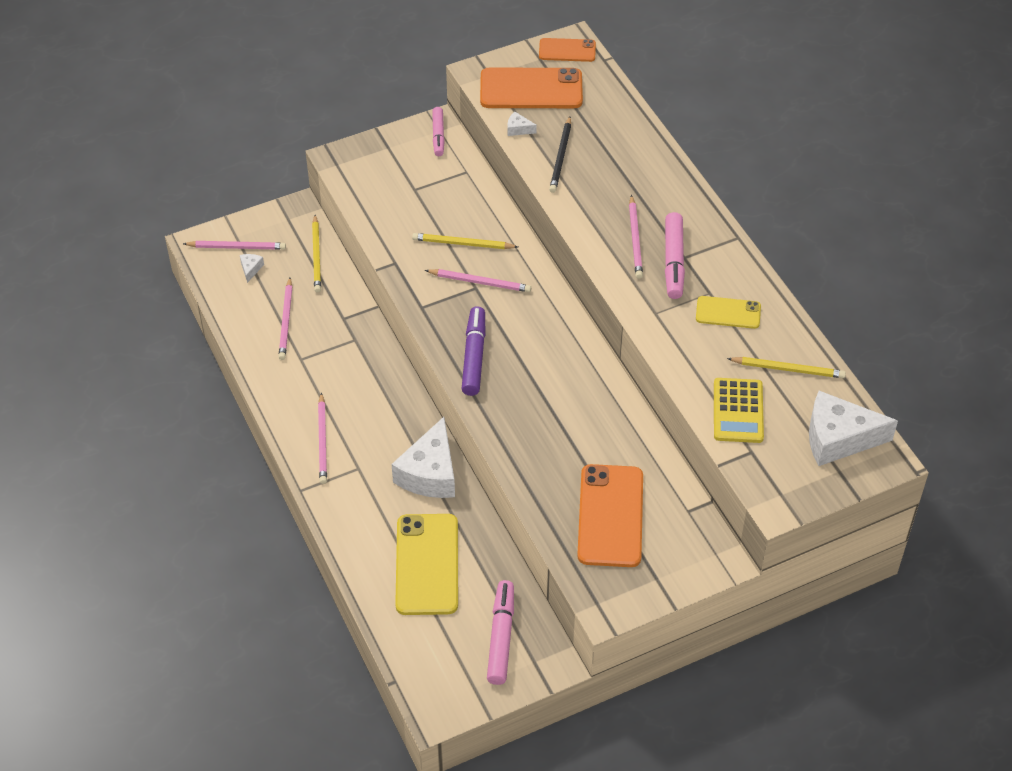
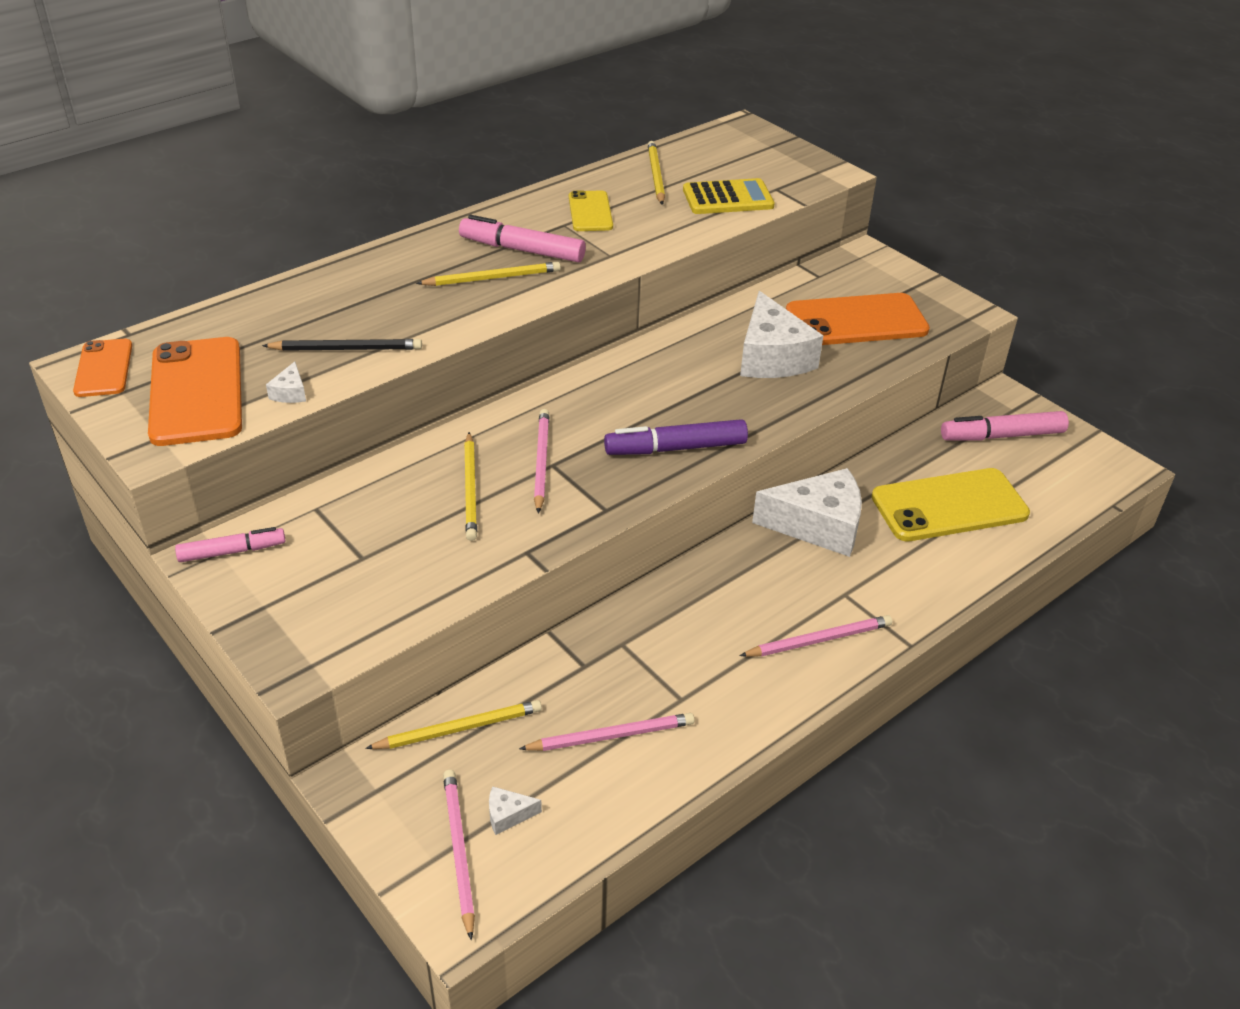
camera: 105 degrees left, 10 degrees down
(635, 239) = (492, 278): pink pencil -> yellow pencil
(673, 261) = (522, 250): pink marker -> pink marker turned 150 degrees counterclockwise
(838, 438) = (732, 147): white cheese -> white cheese (772, 357)

